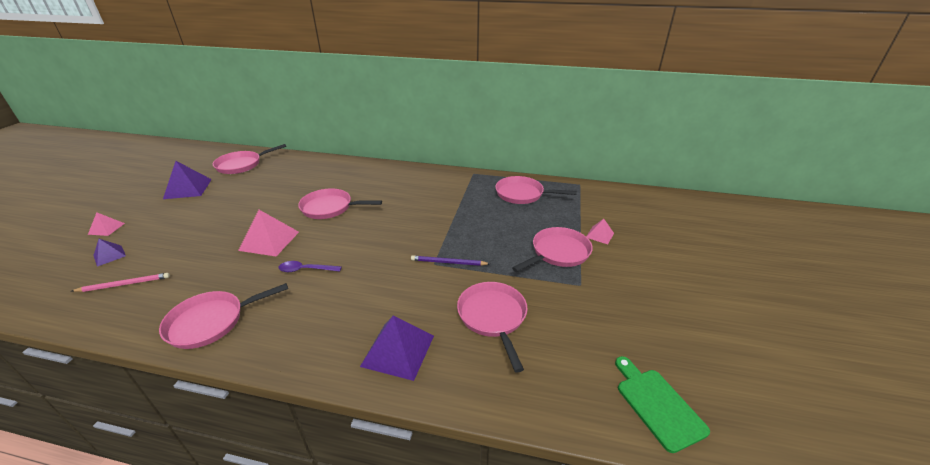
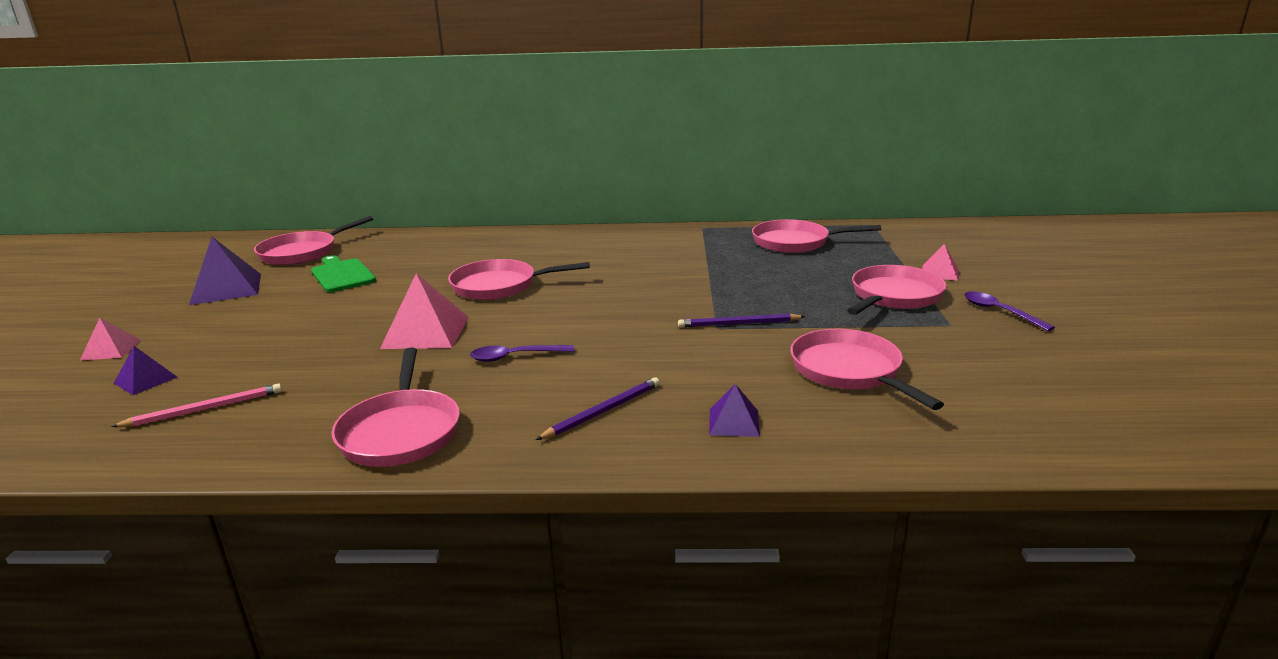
camera: 10 degrees left, 10 degrees down
(211, 322) = (401, 431): pink pan -> pink pan turned 60 degrees counterclockwise
(328, 326) = (603, 411): none -> purple pencil
(398, 350) = (734, 422): purple pyramid -> purple pyramid, size x0.55
(619, 278) = (999, 312): none -> purple spoon
(657, 404) = (1139, 424): green cutting board -> green cutting board (342, 275)

